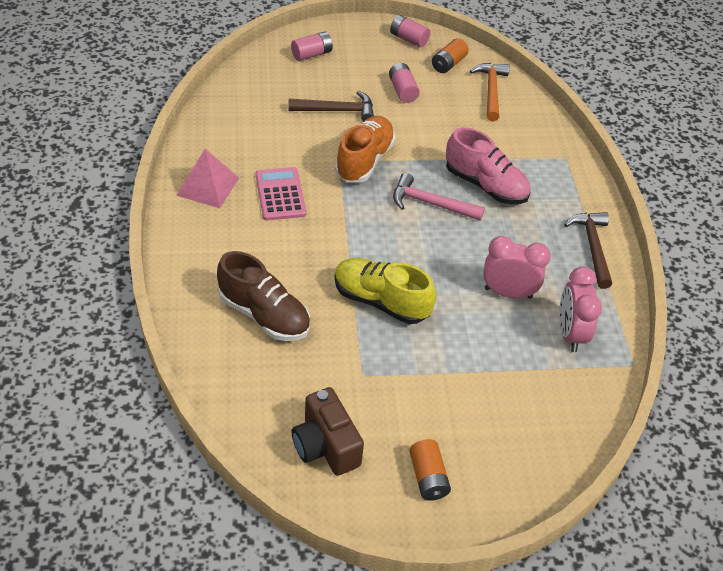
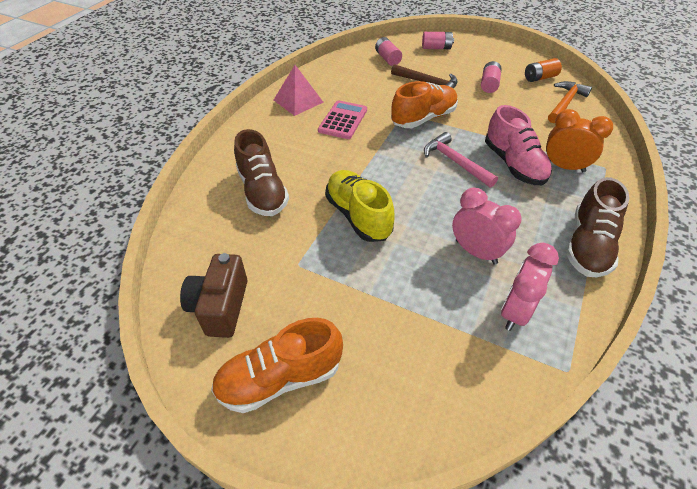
camera: 35 degrees right, 0 degrees up
(408, 39) = (518, 56): pink battery -> pink battery (387, 59)
(428, 477) = (280, 378): orange battery -> orange shoe
(531, 171) = (564, 167): none -> orange clock
(592, 247) = (588, 245): brown hammer -> brown shoe

